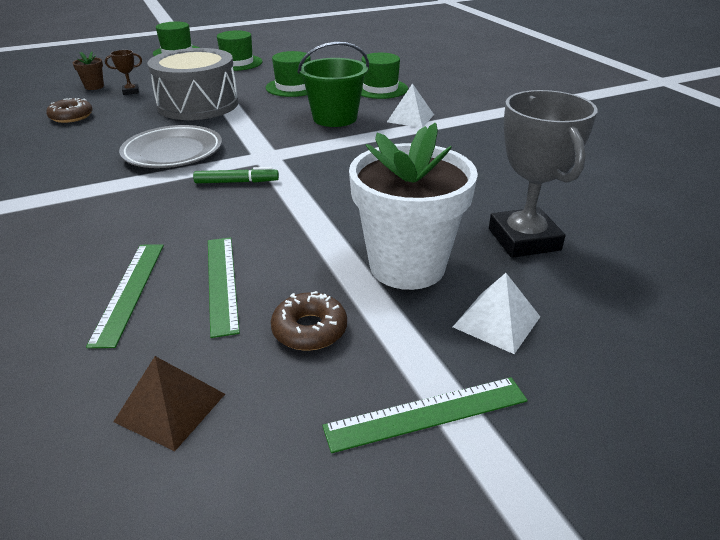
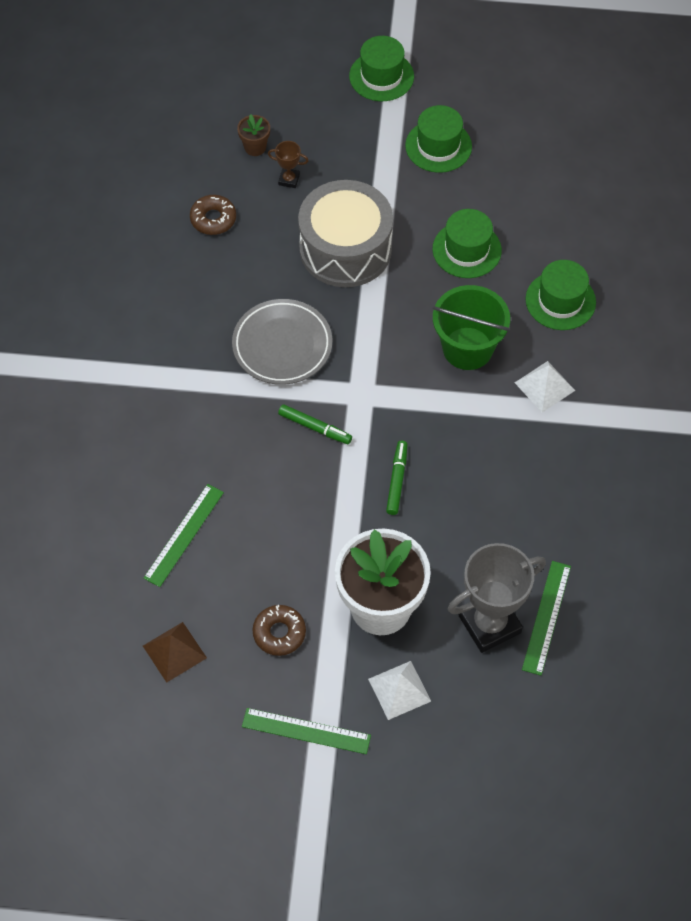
camera: 30 degrees right, 25 degrees up
(221, 283) = (246, 557): green ruler -> green ruler (546, 617)
(341, 187) = (397, 480): none -> green marker
(524, 239) = (489, 624): grey trophy -> grey trophy turned 45 degrees clockwise

